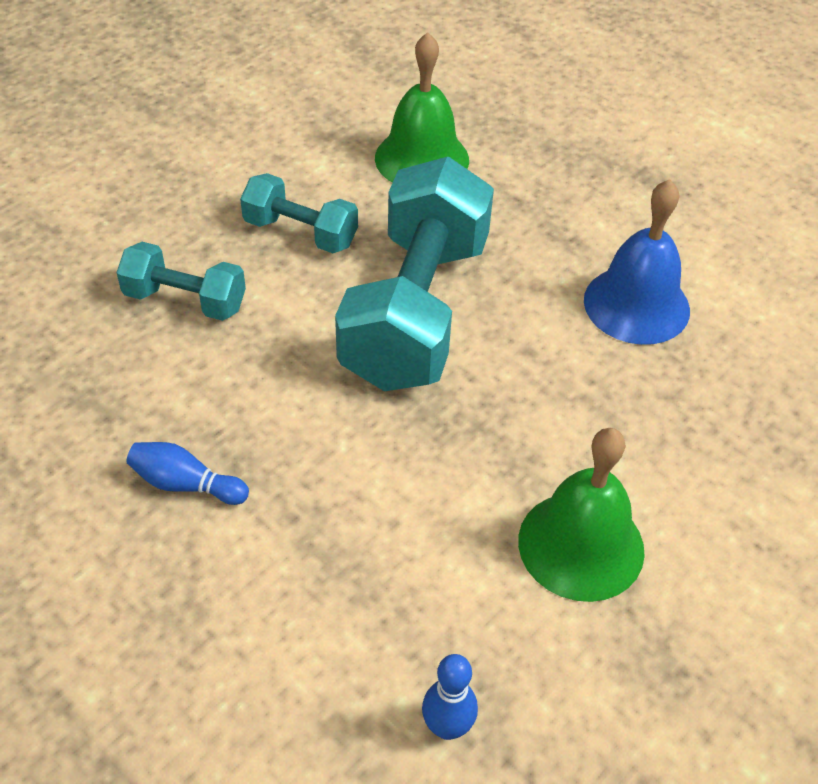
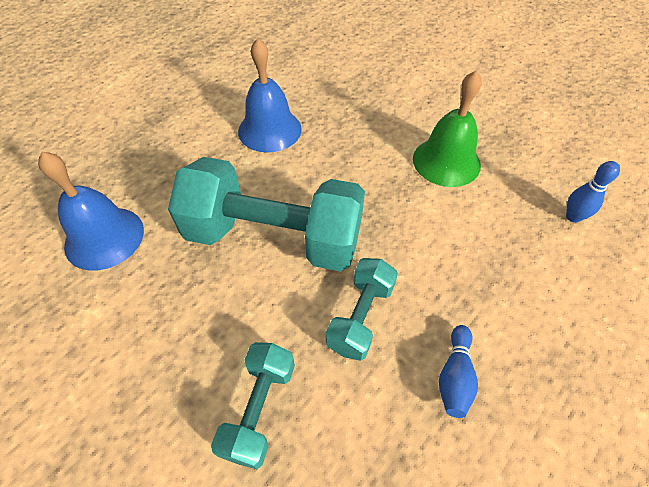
camera: 90 degrees left, 5 degrees up
(300, 233) = (181, 320): turquoise dumbbell -> turquoise dumbbell (361, 317)
(422, 159) = (104, 237): green bell -> blue bell

